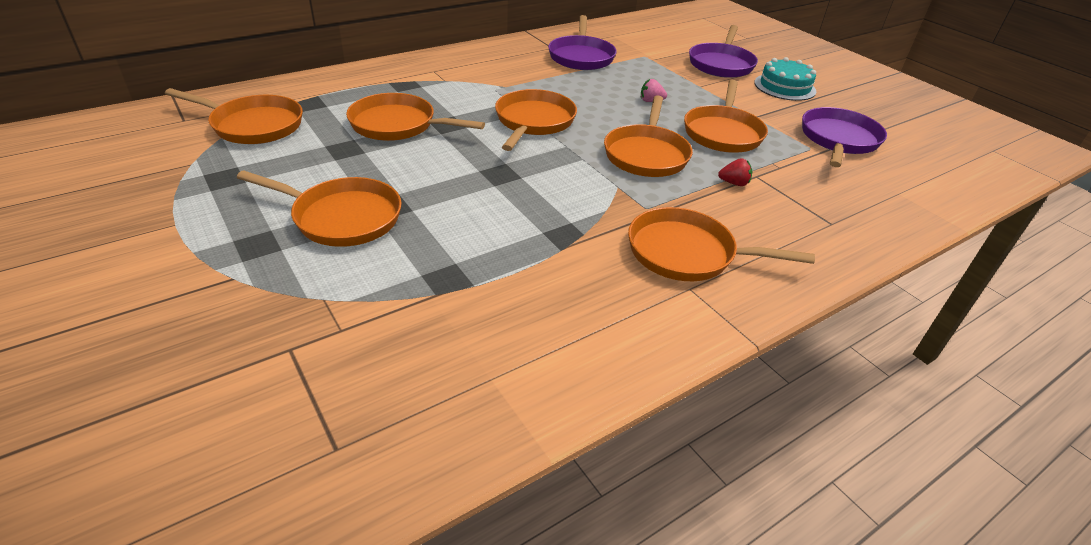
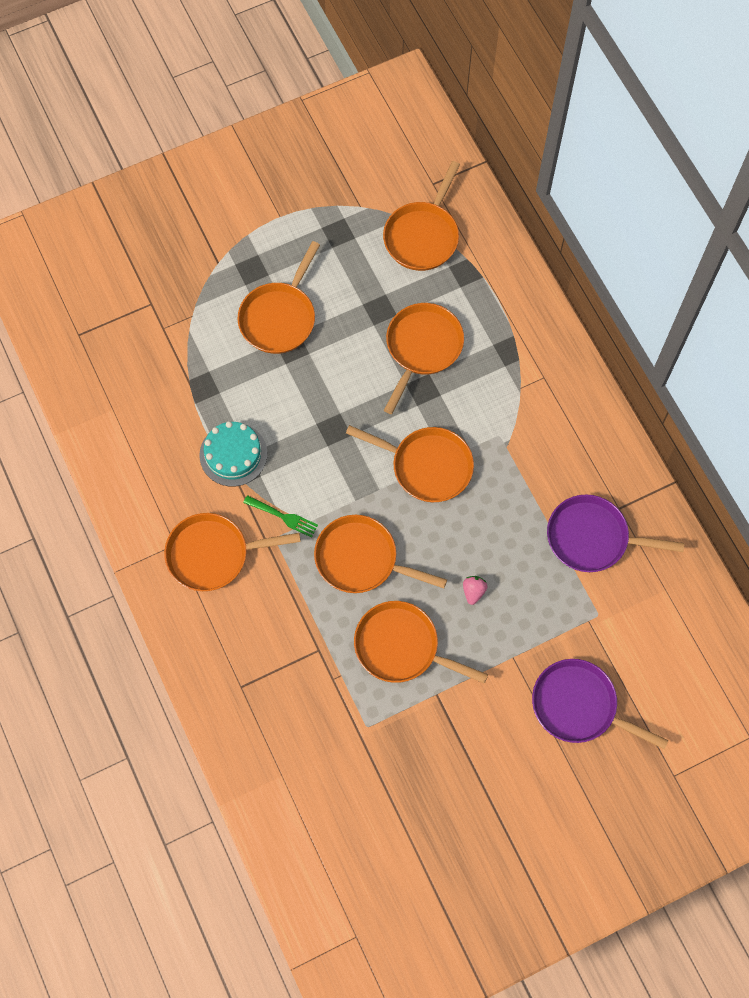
camera: 100 degrees right, 30 degrees up
(618, 203) = (283, 517): none -> green fork
(687, 253) = (213, 554): orange pan -> orange pan turned 120 degrees counterclockwise
(734, 183) = (307, 624): red strawberry -> none
(784, 87) = (513, 762): turquoise cake -> turquoise cake (233, 454)
(838, 140) = (383, 766): purple pan -> none

